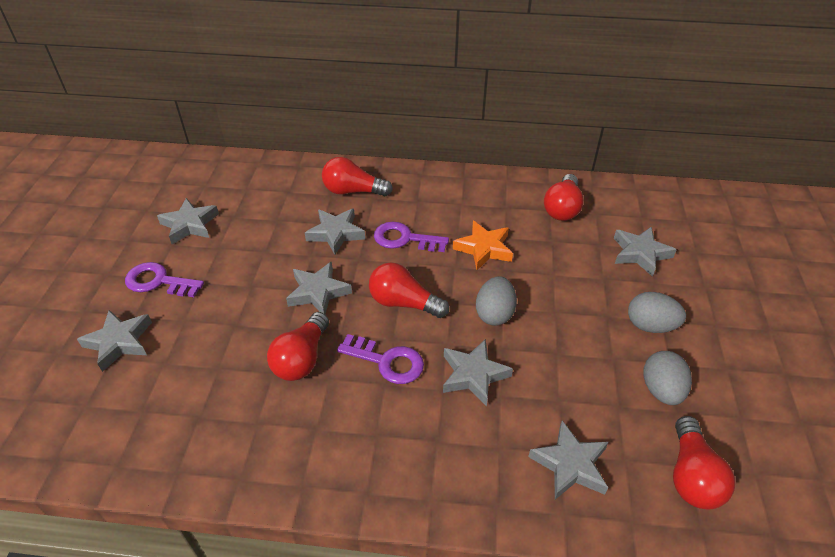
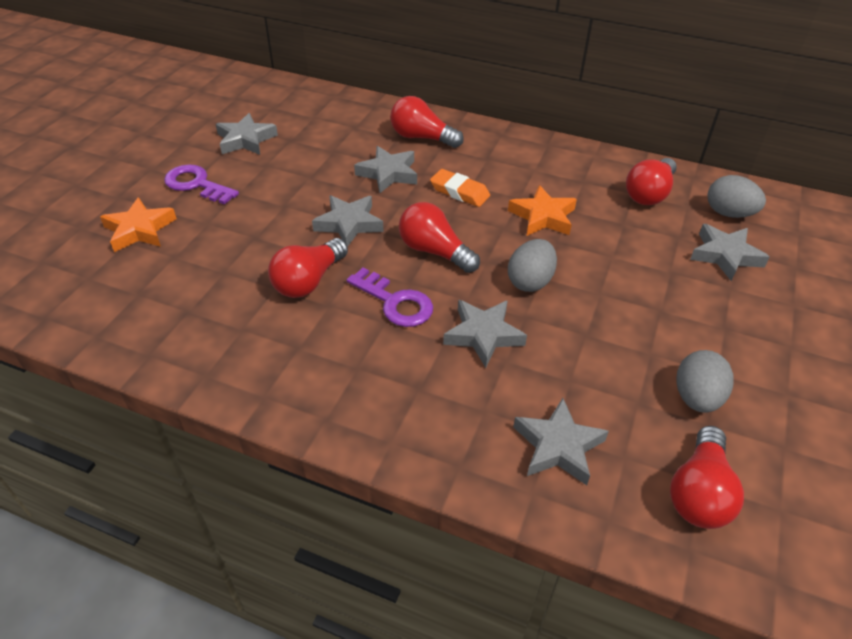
camera: 15 degrees right, 0 degrees up
(119, 342) = (139, 230): grey star -> orange star
(405, 239) = (459, 192): purple key -> orange eraser
(650, 326) = (708, 330): grey egg -> grey egg (728, 213)

